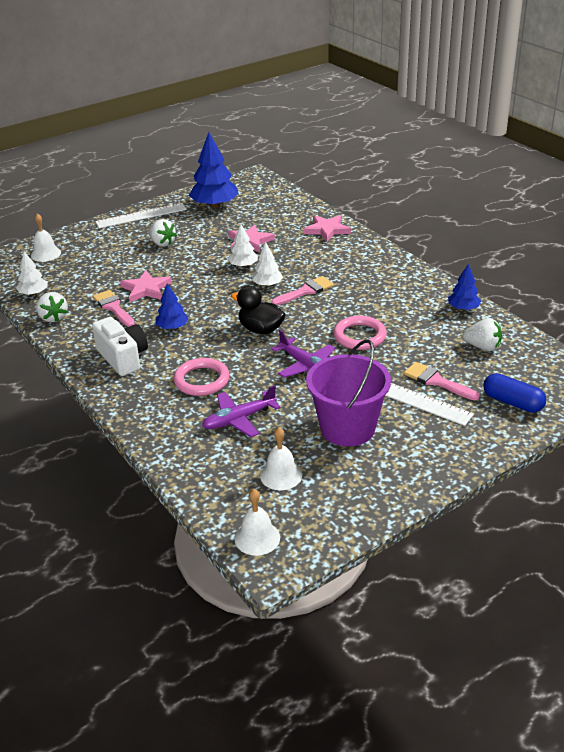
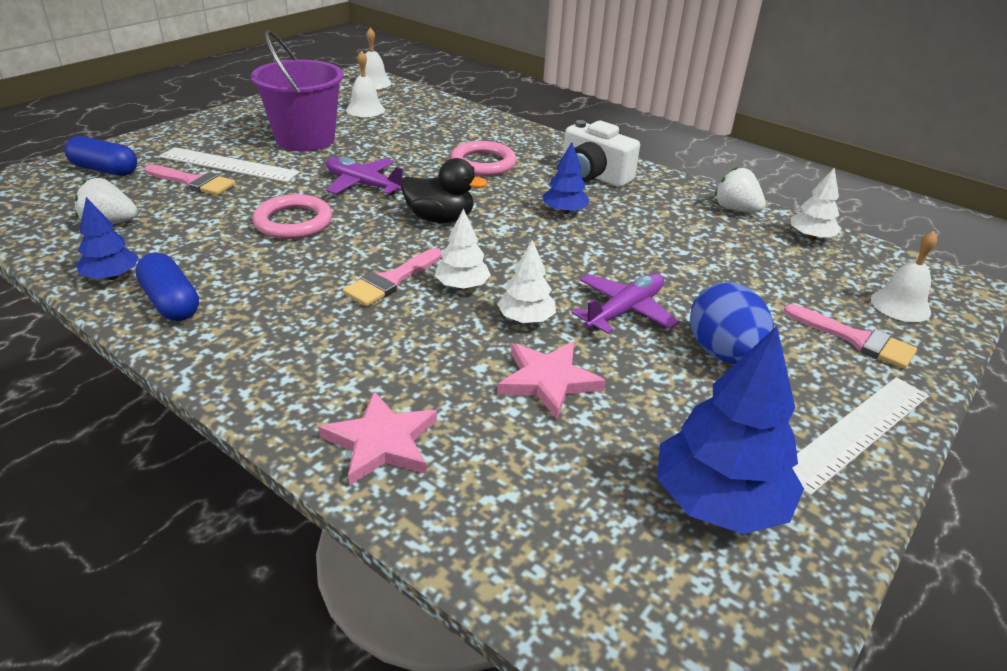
camera: 160 degrees right, 0 degrees up
(113, 307) = (672, 228): pink brush -> pink brush (856, 339)
(146, 289) = (655, 259): pink star -> none
(162, 243) = (723, 354): white strawberry -> blue egg
(239, 419) = (422, 138): purple plane -> purple plane (624, 311)
(425, 291) = (171, 302): none -> blue capsule

